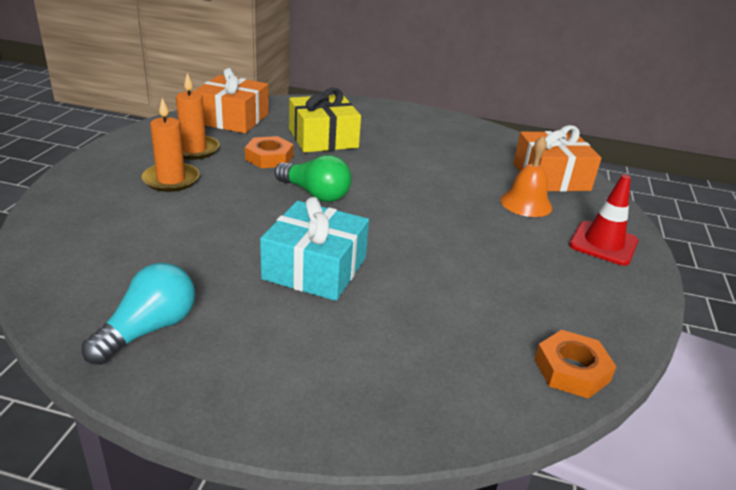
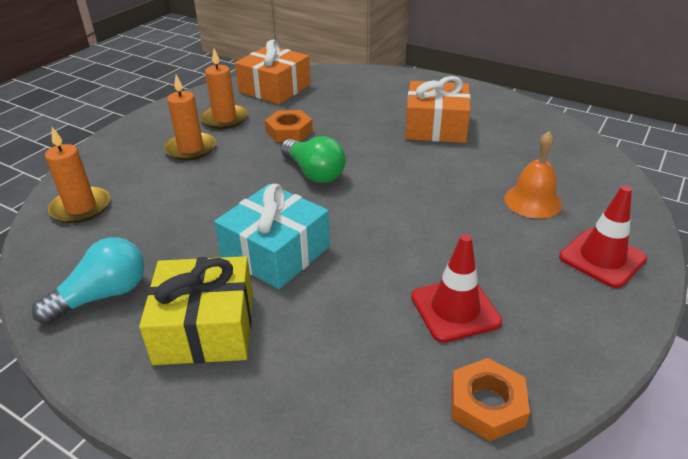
camera: 20 degrees right, 5 degrees up
(73, 246) = (81, 207): none -> orange candle
(323, 138) = (351, 113): yellow gift -> yellow gift (205, 327)
(506, 298) = (455, 309): none -> red traffic cone
(551, 177) = (578, 172): orange gift -> orange gift (436, 127)

